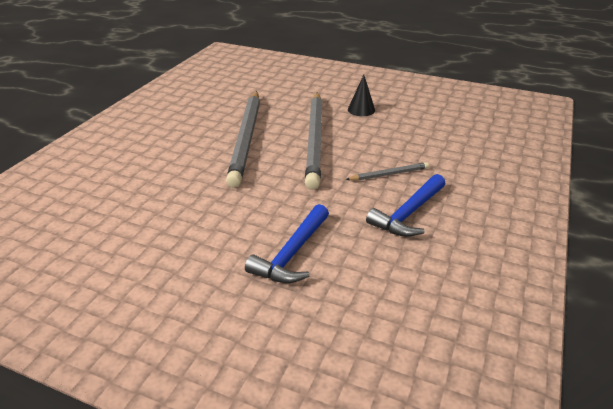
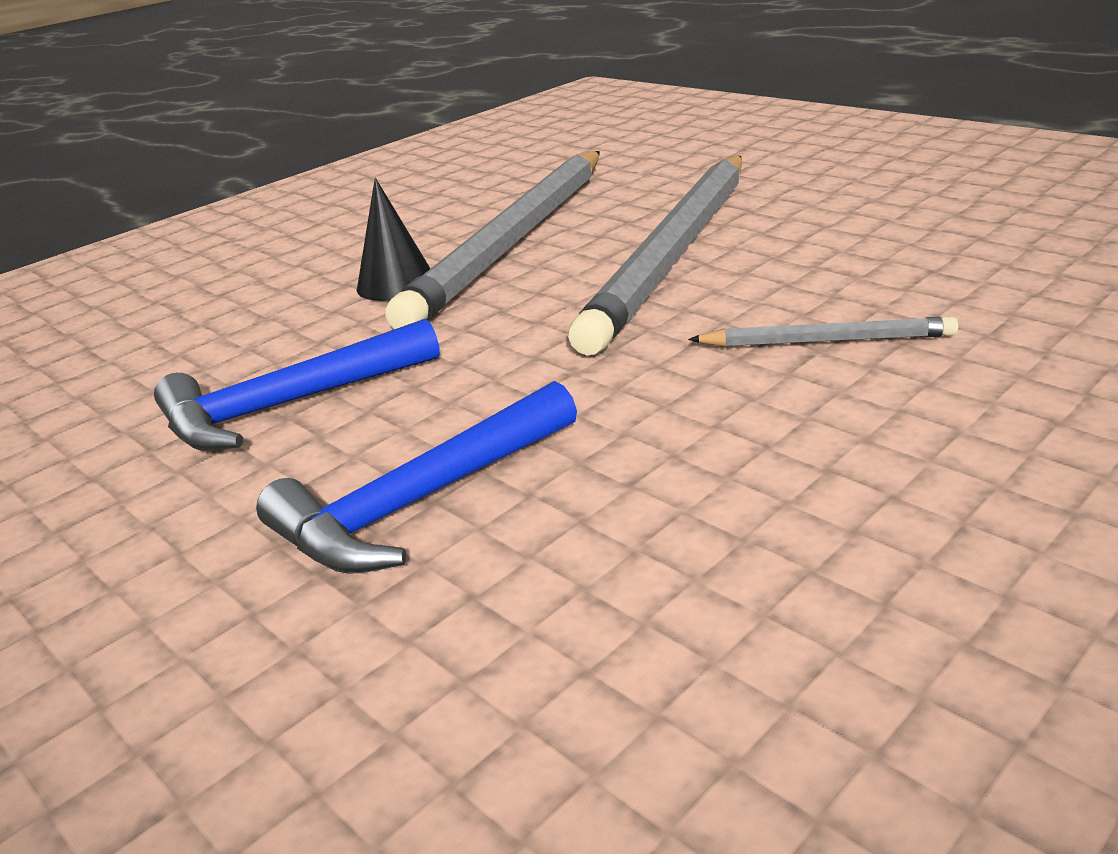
camera: 25 degrees right, 5 degrees down
(361, 110) = (839, 197): black cone -> black cone (396, 283)
(408, 214) = (824, 445): blue hammer -> blue hammer (289, 405)

